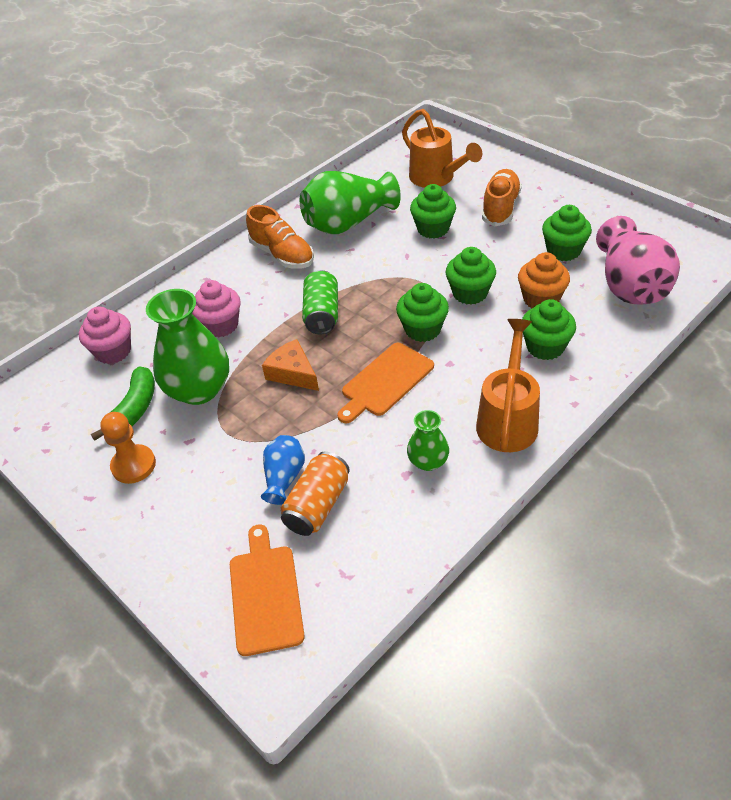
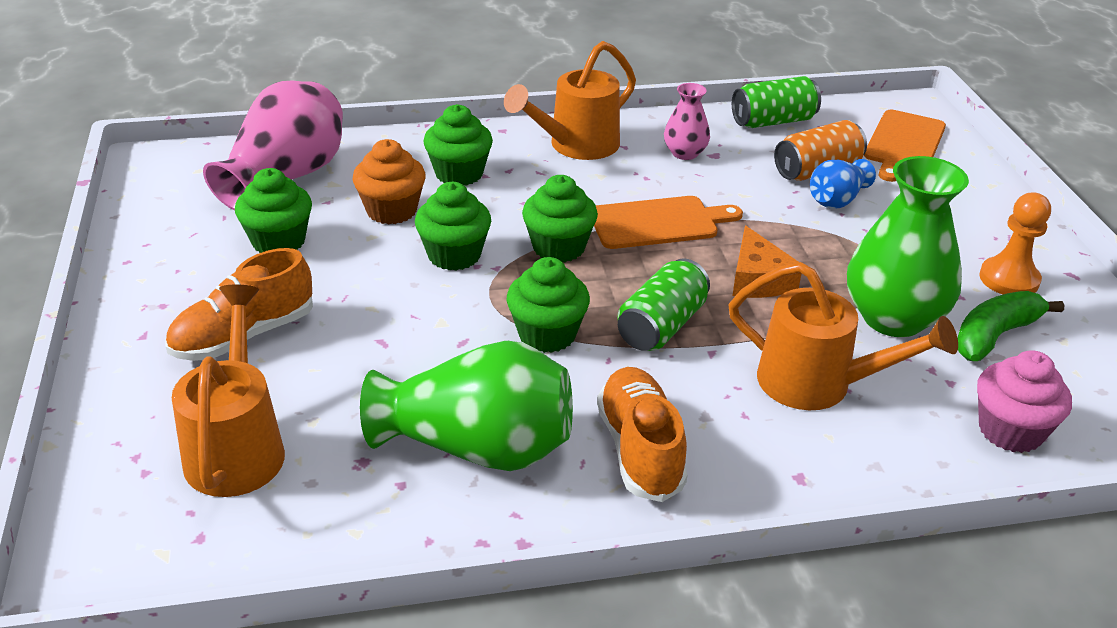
camera: 150 degrees left, 10 degrees down
(221, 325) = (818, 384): pink cupcake -> orange watering can
(394, 554) = (773, 121): none -> green can
(428, 461) = (685, 153): green vase -> pink vase
(433, 229) = (375, 359): green cupcake -> green cupcake (547, 334)

